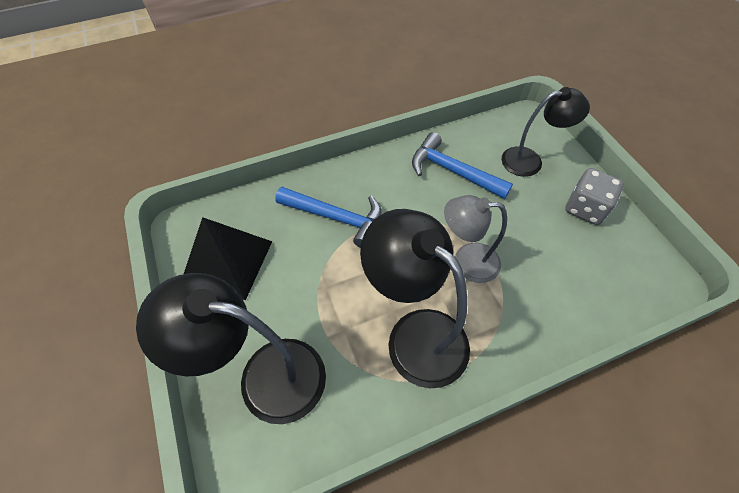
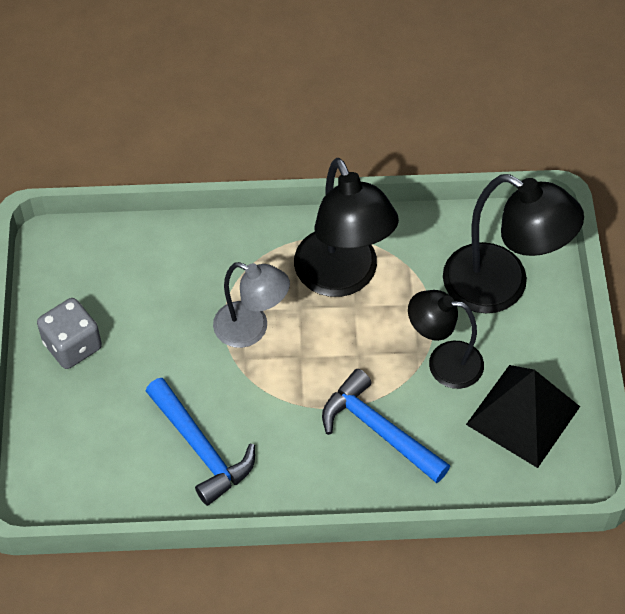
camera: 160 degrees left, 0 degrees up
(530, 160) = (89, 430): black lamp -> black lamp (443, 363)

